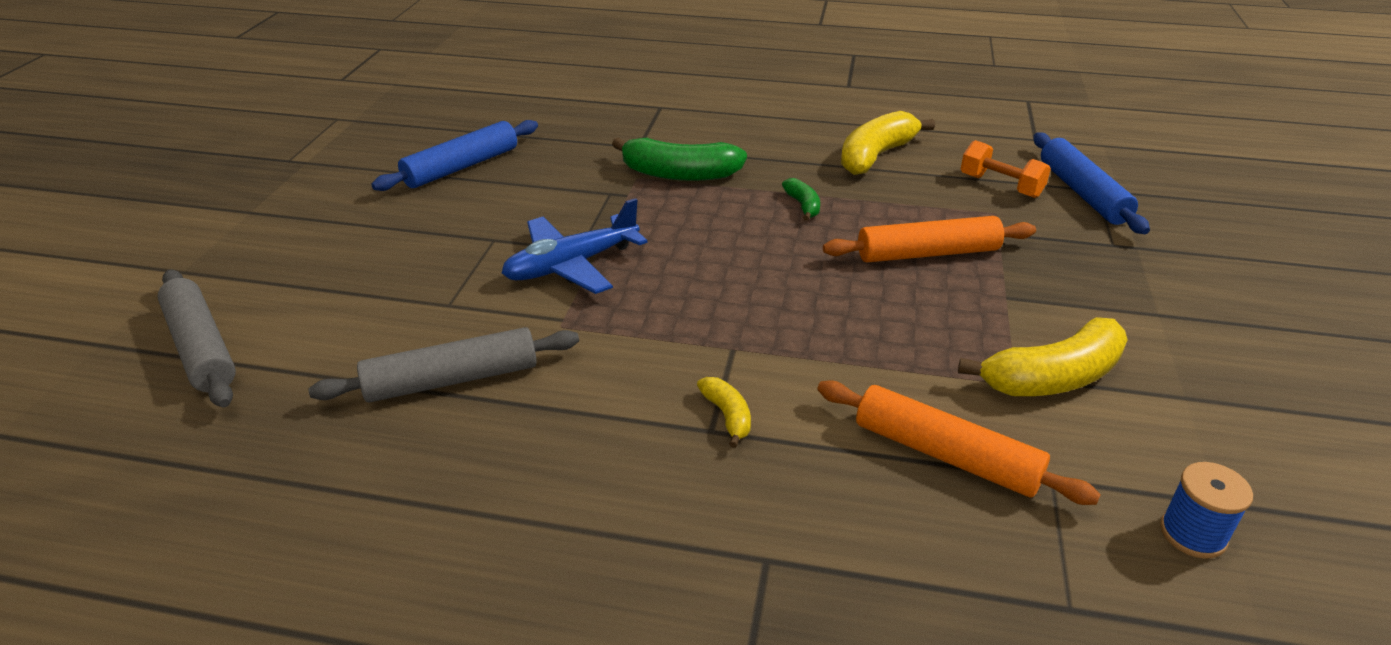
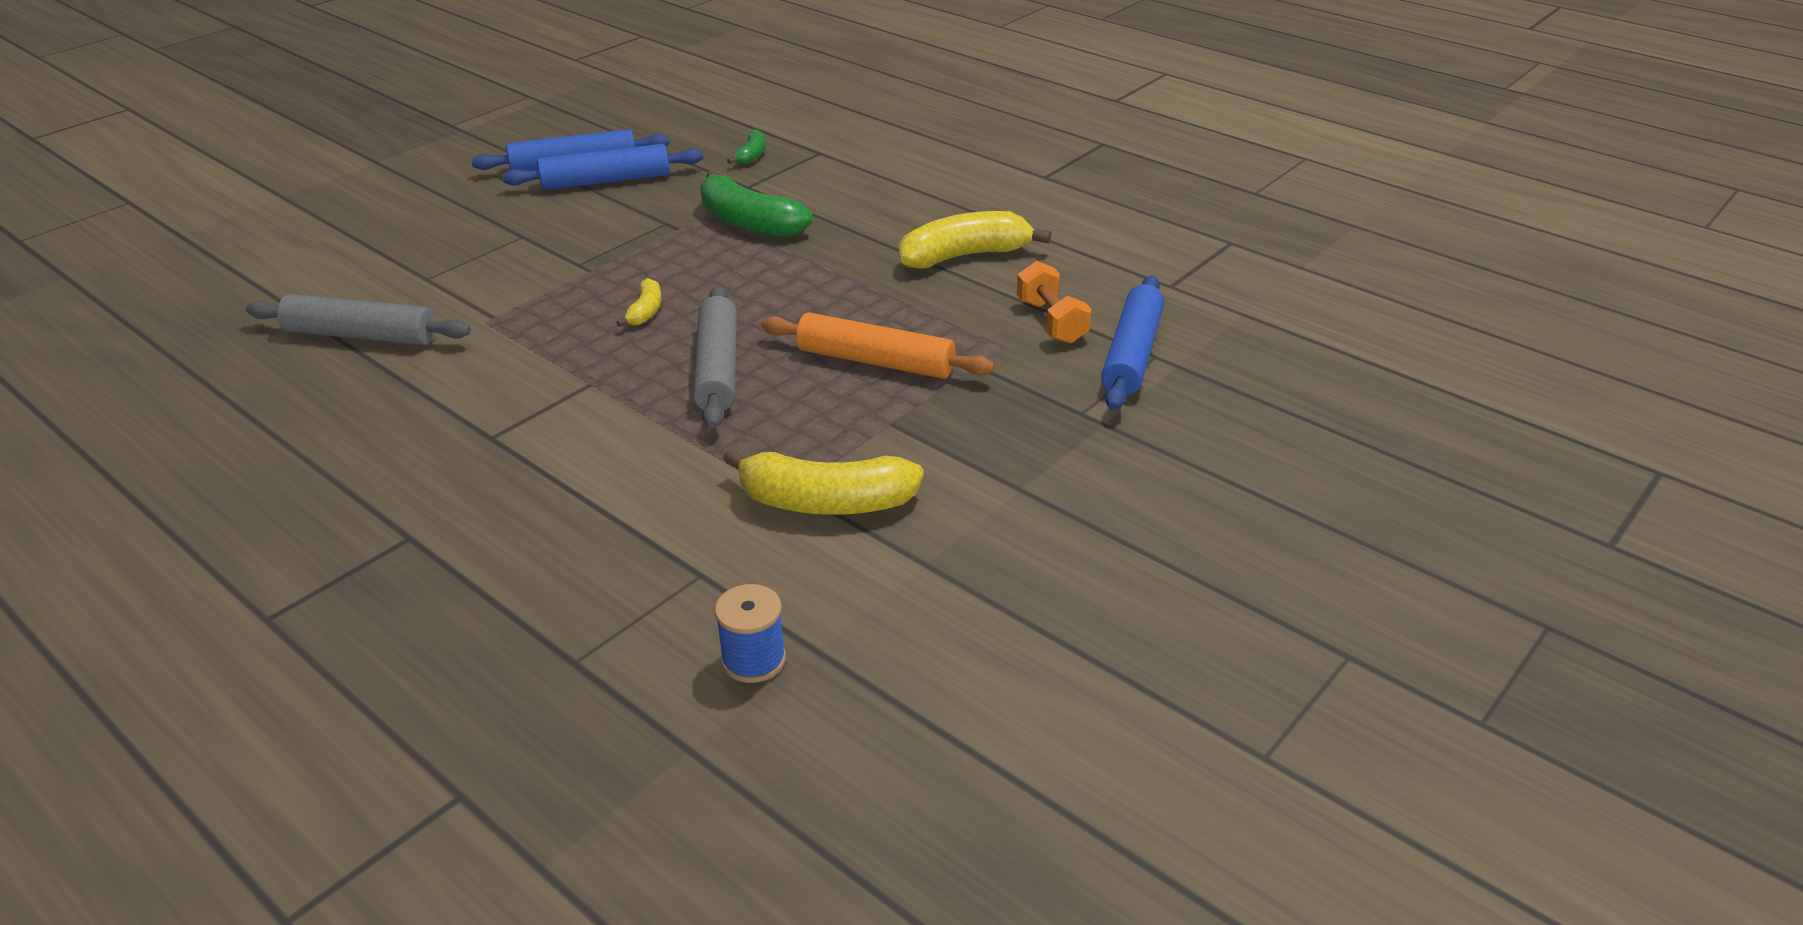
camera: 30 degrees right, 0 degrees up
(201, 348) = (234, 257): grey rolling pin -> grey rolling pin (717, 368)
(509, 172) = (606, 181): none -> blue rolling pin
(571, 265) = (554, 276): blue plane -> none
(727, 416) = (516, 431): yellow banana -> yellow banana (645, 311)
(803, 205) = (821, 283): green banana -> green banana (751, 155)
(945, 455) = (641, 523): orange rolling pin -> none

